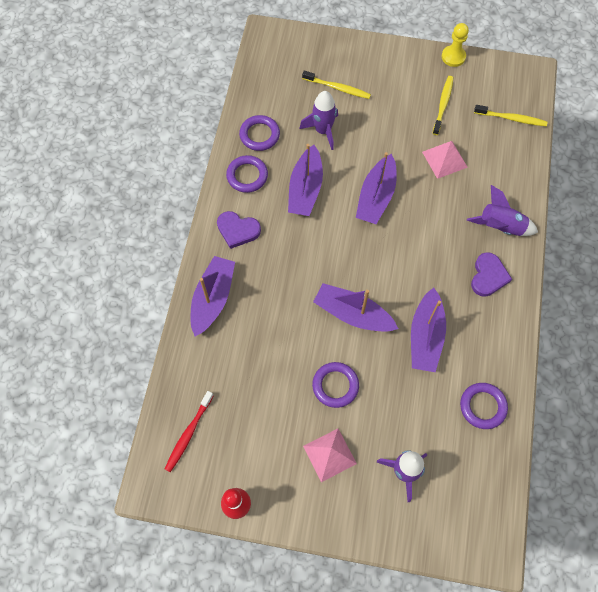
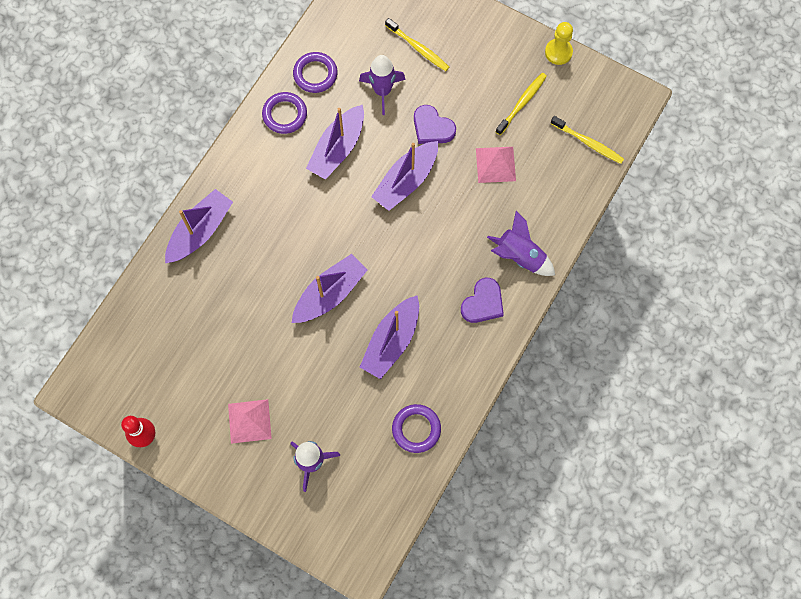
camera: 20 degrees right, 5 degrees up
(189, 433) = (127, 354): red toothbrush -> none
(237, 230) = (252, 169): purple heart -> purple heart (432, 127)
(335, 385) = (282, 358): purple ring -> none
(353, 314) = (330, 294): purple boat -> purple boat turned 90 degrees clockwise

